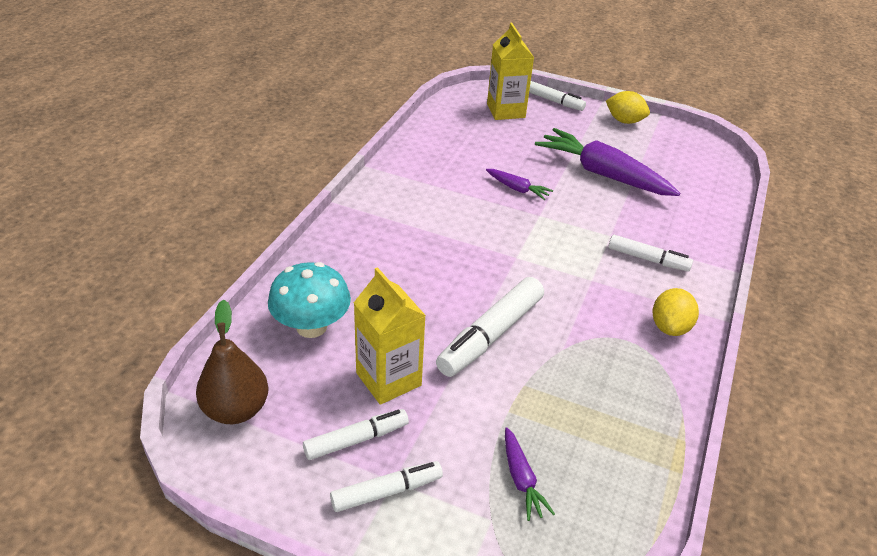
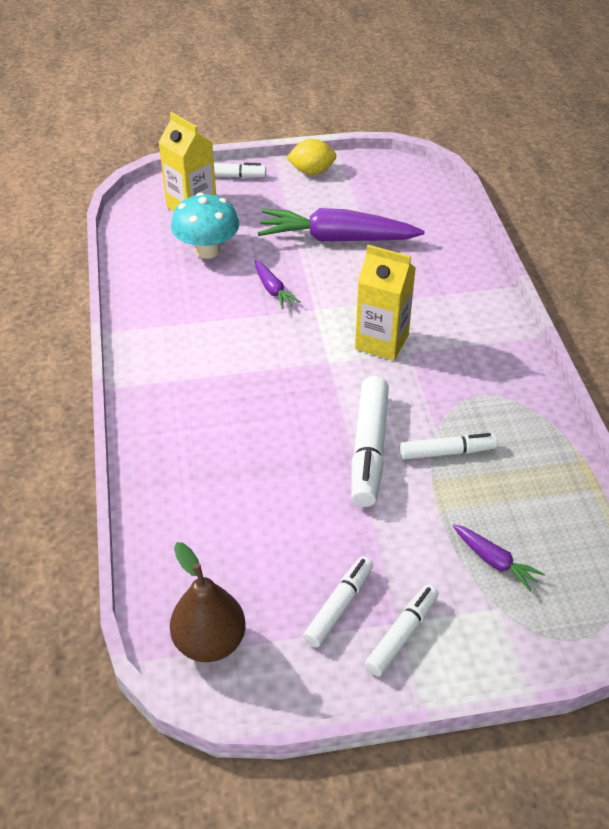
camera: 30 degrees left, 5 degrees up
(311, 326) = (205, 526): turquoise mushroom -> turquoise mushroom (207, 250)
(388, 379) = (318, 537): yellow carton -> yellow carton (381, 342)
(517, 189) = (273, 290): purple carrot -> purple carrot turned 60 degrees clockwise
(648, 259) = (439, 309): white marker -> white marker (447, 452)
(670, 327) = (503, 365): yellow lemon -> none

